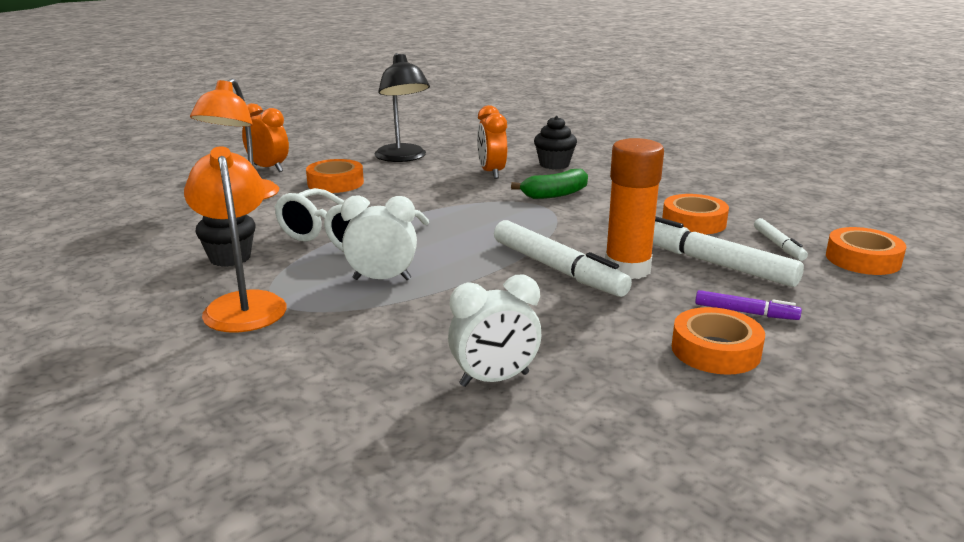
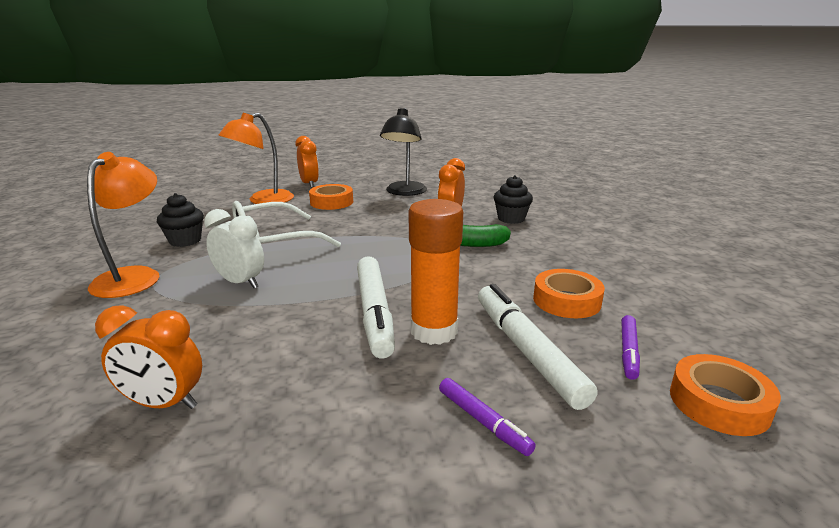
camera: 30 degrees right, 0 degrees up
(494, 379) = (164, 404): white clock -> orange clock
(715, 350) = (387, 457): orange tape -> none
(778, 245) = (628, 351): white marker -> purple marker

